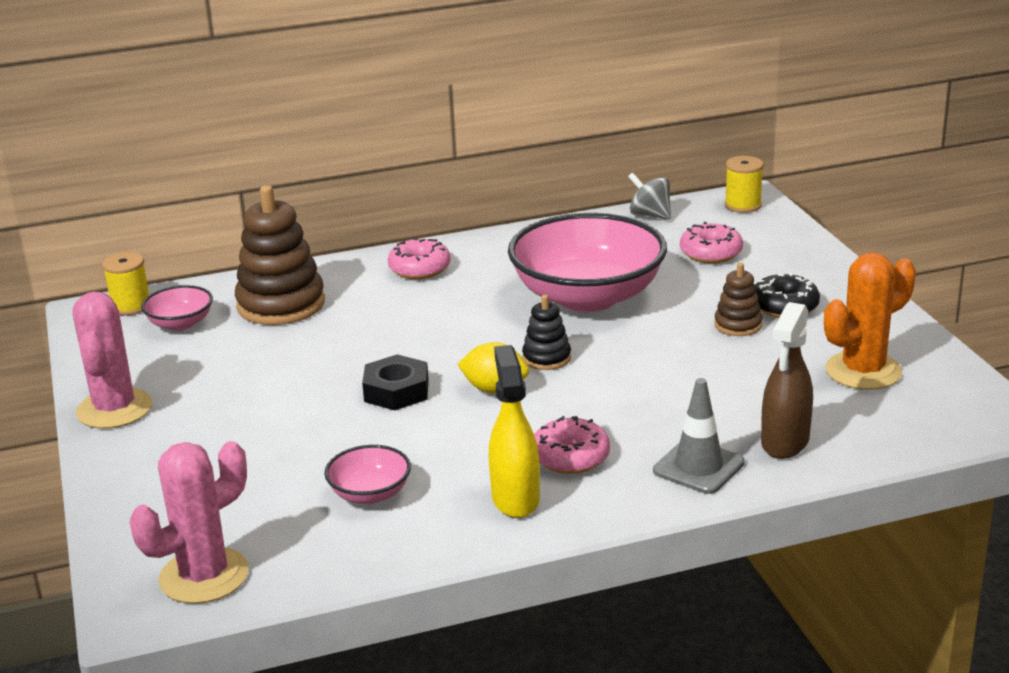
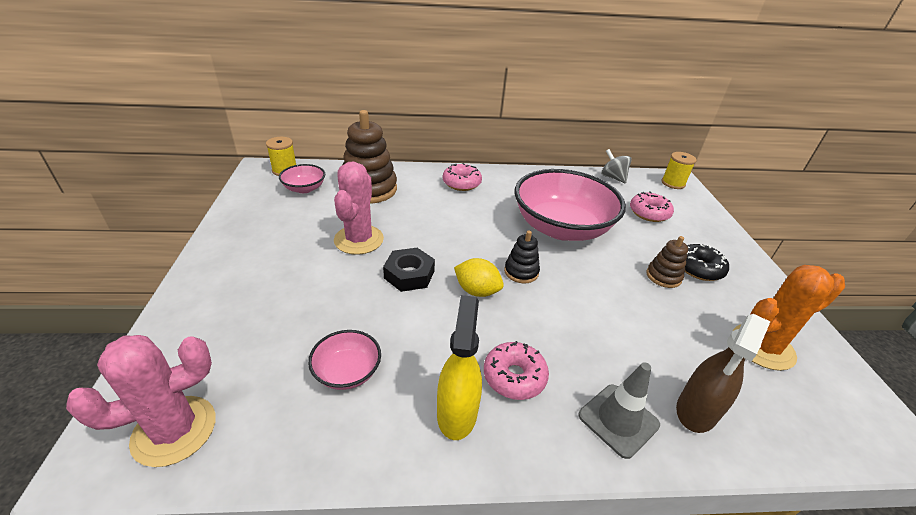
camera: 10 degrees right, 10 degrees up
(114, 409) = (225, 242): pink cactus -> pink cactus (359, 240)

